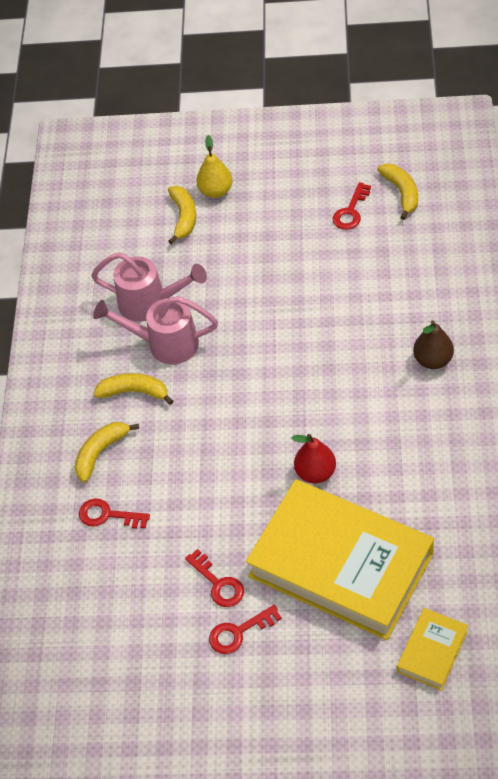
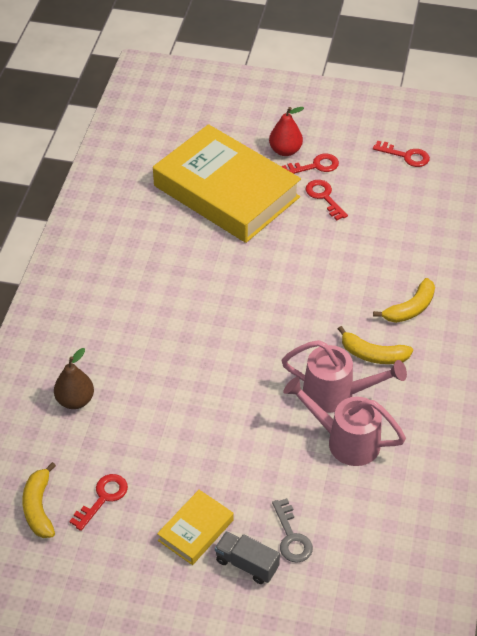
camera: 175 degrees left, 5 degrees down
(107, 515) = (408, 259): red key -> red key (406, 156)
(183, 217) = (291, 537): yellow banana -> grey key
(216, 191) = (247, 564): yellow pear -> grey truck
(315, 472) = (225, 256): red pear -> red pear (285, 151)
(432, 651) = (180, 132): yellow book -> yellow book (196, 530)
(433, 360) = (88, 324): brown pear -> brown pear (75, 400)

